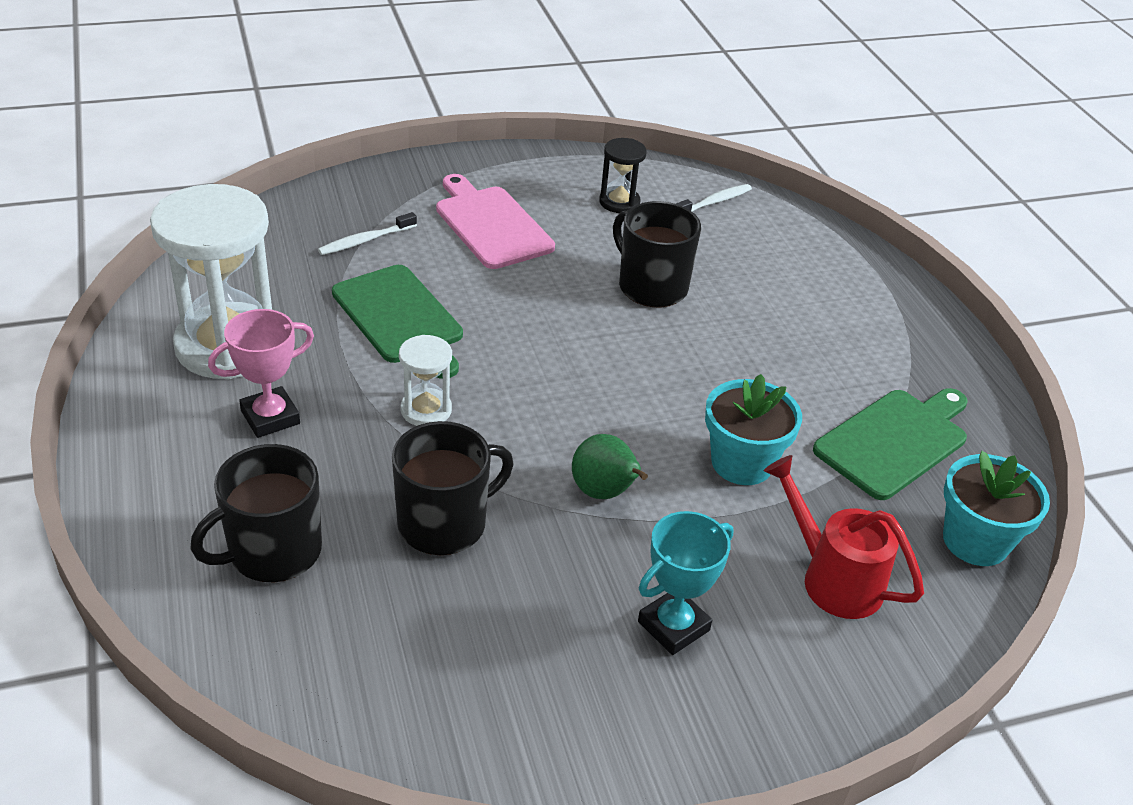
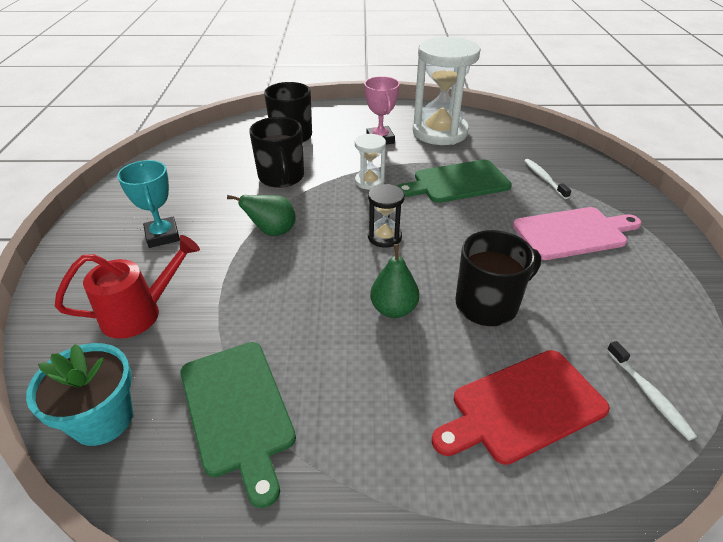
camera: 110 degrees right, 0 degrees up
(619, 202) = (628, 315): black hourglass -> black hourglass (384, 237)
(696, 353) = (393, 309): none -> green pear
(742, 463) = (264, 300): turquoise flower pot -> none
(770, 266) = (523, 407): none -> red cutting board

